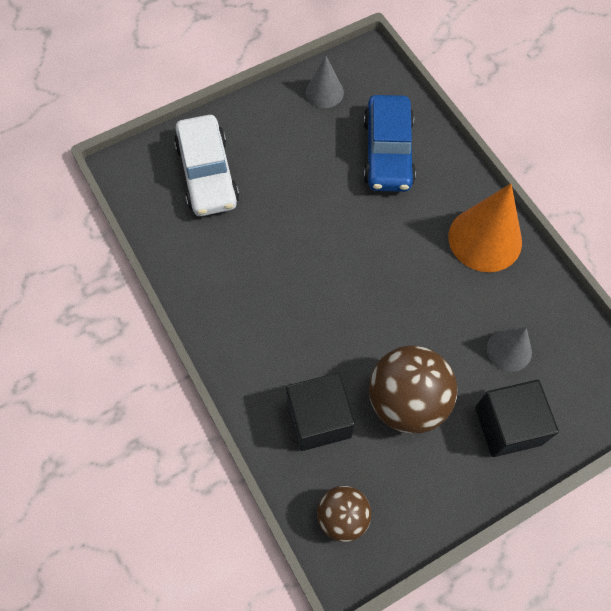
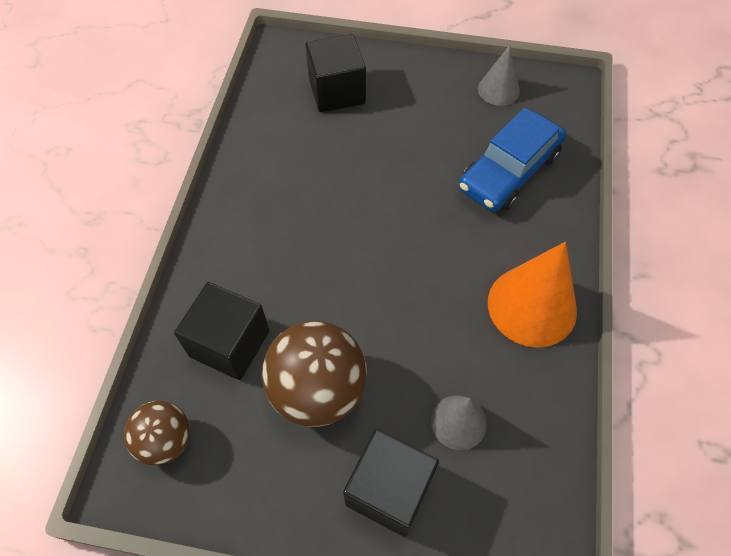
camera: 40 degrees right, 5 degrees down
(207, 174) = (337, 91): white car -> black cube

